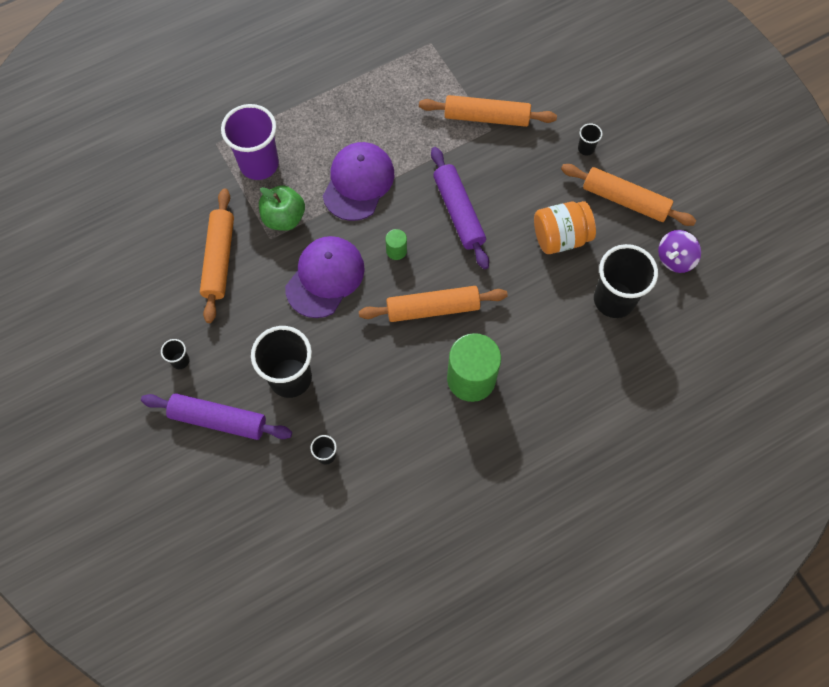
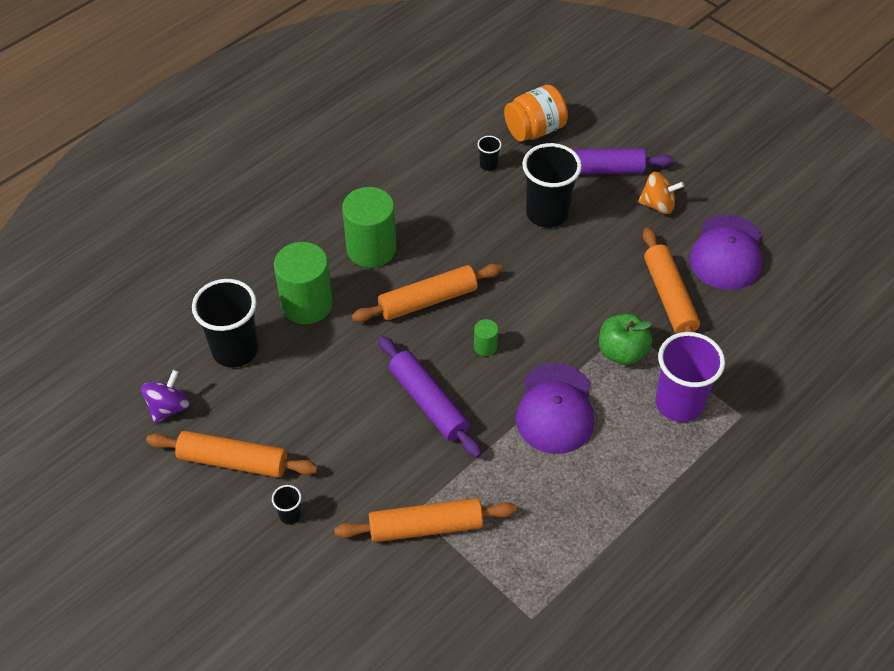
camera: 165 degrees right, 15 degrees down
(180, 361) = (658, 205): black cup -> orange spinning top
(325, 277) = (551, 304): purple cap -> purple cap (727, 253)
(543, 331) = (307, 304): none -> green cylinder
(560, 237) = (304, 401): orange jar -> orange jar (534, 130)

